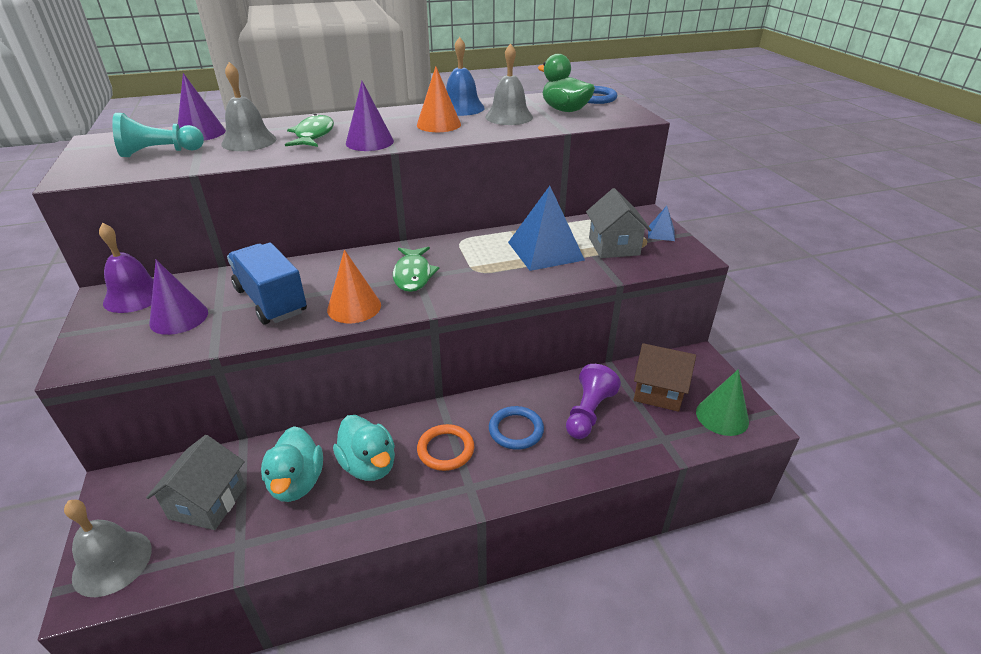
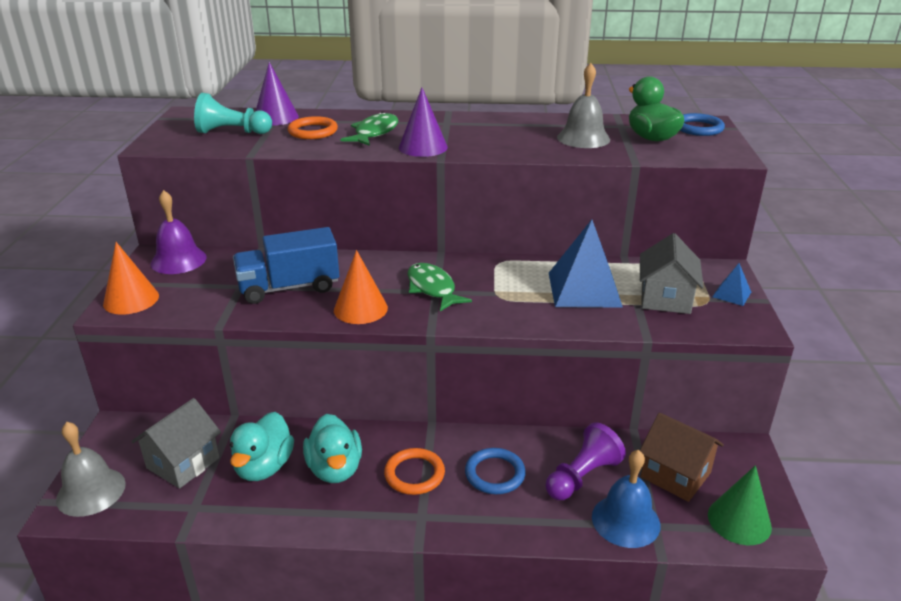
camera: 20 degrees right, 5 degrees down
(179, 317) = (205, 287): purple cone -> none
(249, 141) = (313, 131): grey bell -> orange ring
(271, 301) = (289, 287): blue truck -> blue truck turned 90 degrees counterclockwise
(413, 275) = (432, 288): green fish -> green fish turned 135 degrees clockwise
(438, 124) = (503, 137): orange cone -> orange cone (131, 300)
(461, 108) = (539, 122): blue bell -> blue bell (625, 520)

